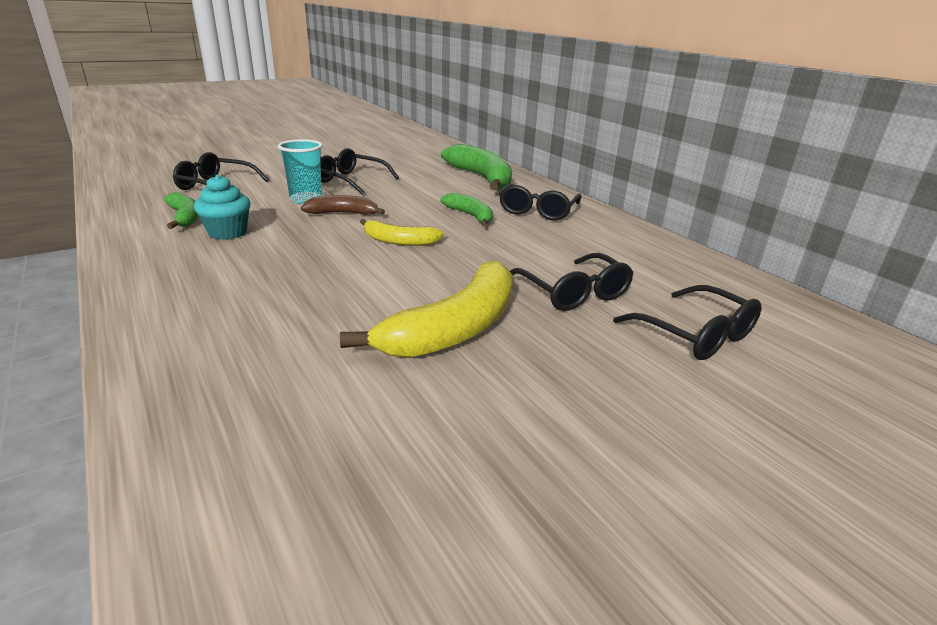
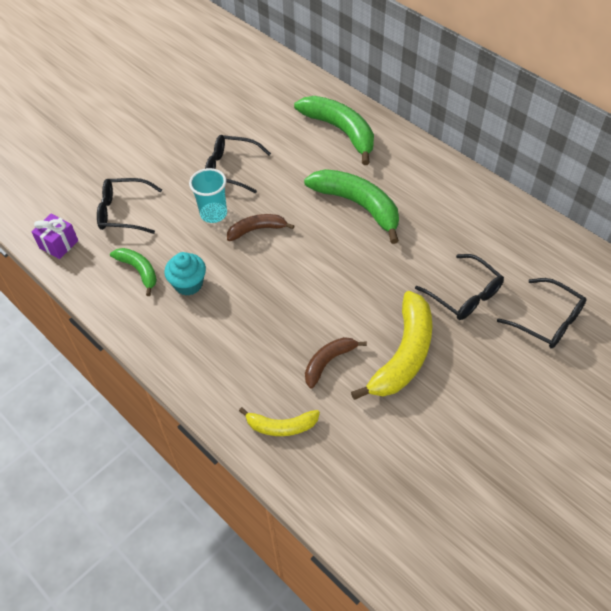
camera: 10 degrees left, 25 degrees up
(126, 192) = (59, 244): none -> purple gift
(340, 316) = (328, 362): none -> brown banana
(399, 241) = (321, 261): yellow banana -> yellow banana (281, 426)
(470, 216) = (358, 205): green banana -> green banana, size x1.81
(537, 211) = (407, 182): black glasses -> none

